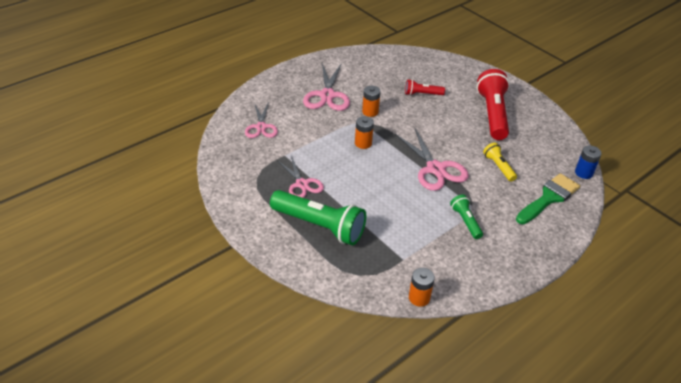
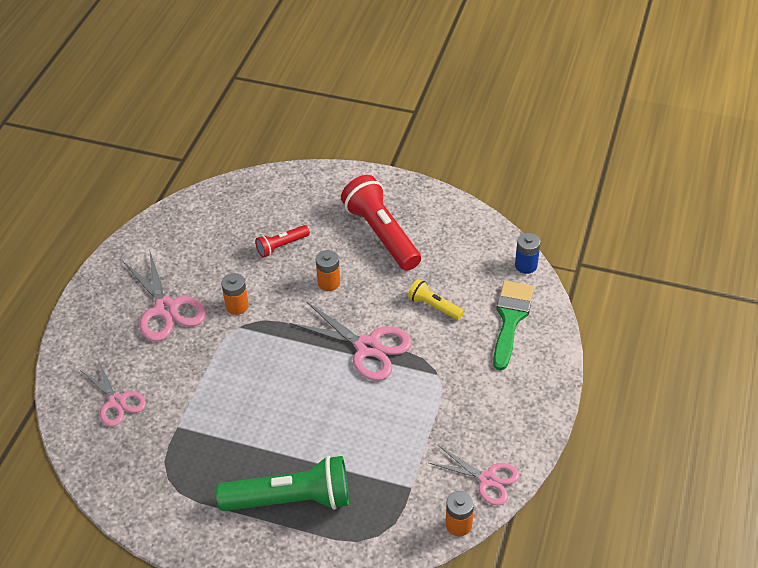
camera: 30 degrees left, 5 degrees up
(302, 184) = (229, 455): pink scissors -> pink scissors (487, 479)
(363, 143) = (260, 357): orange battery -> orange battery (329, 282)
(465, 221) = (444, 400): green flashlight -> none

